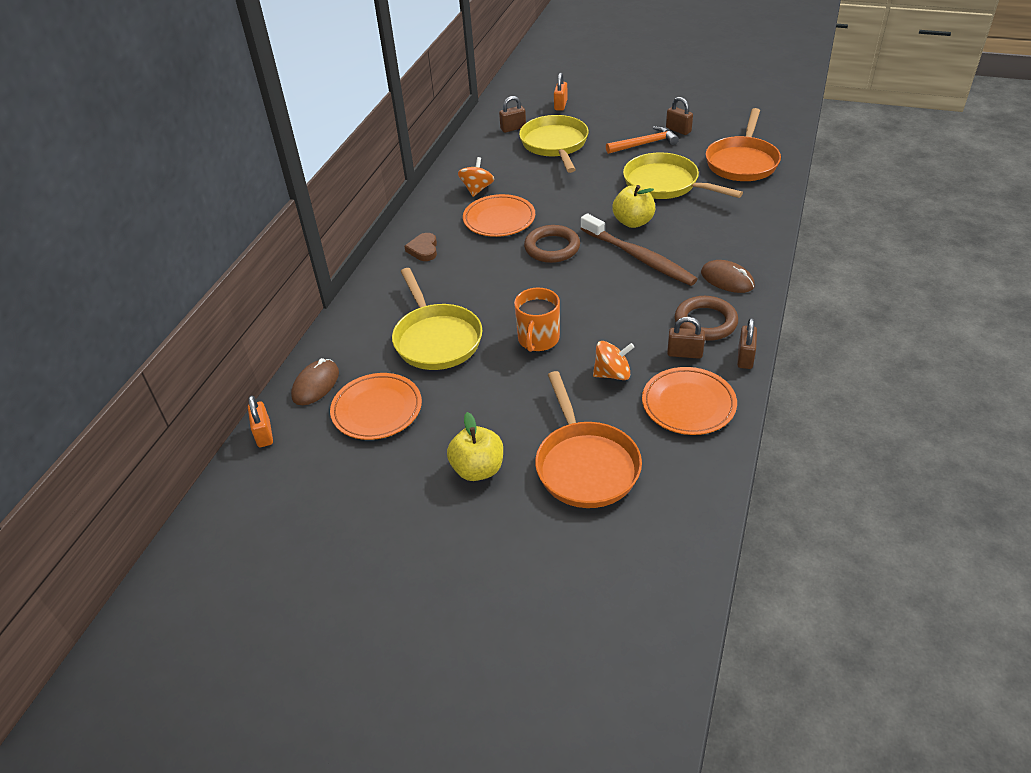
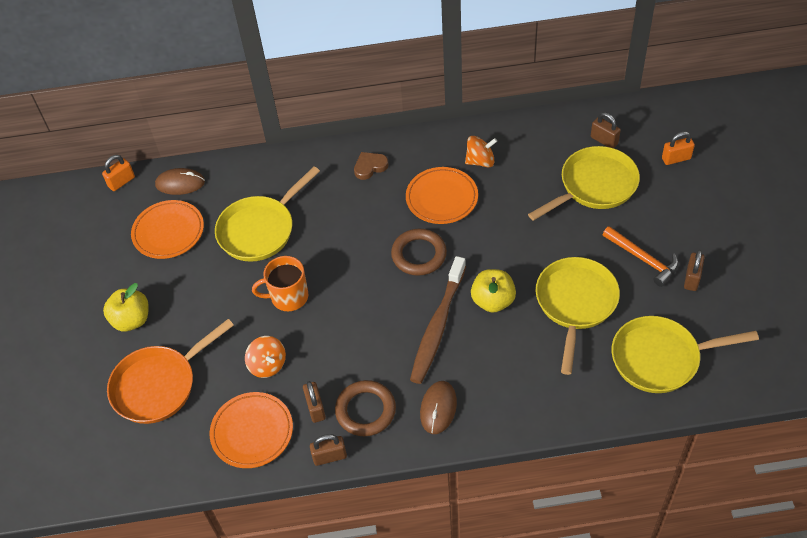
camera: 65 degrees right, 10 degrees up
(742, 162) = (660, 358): orange pan -> yellow pan

